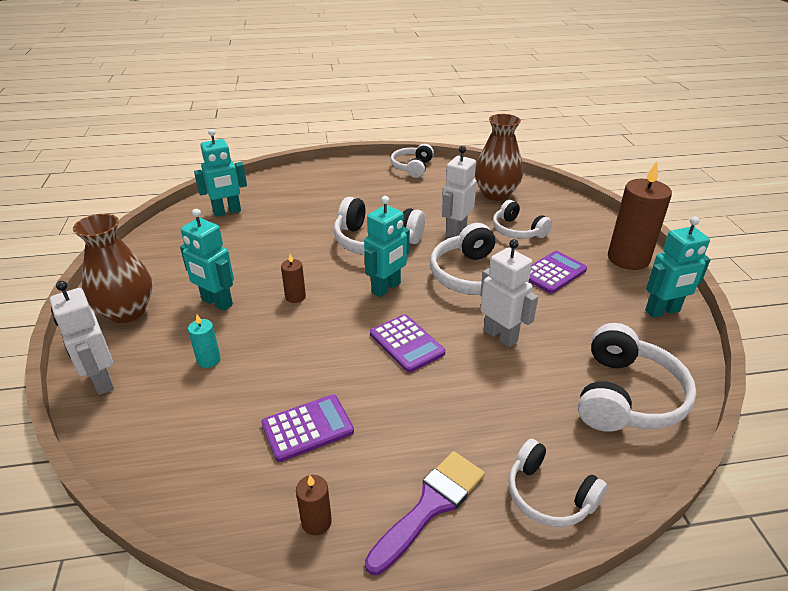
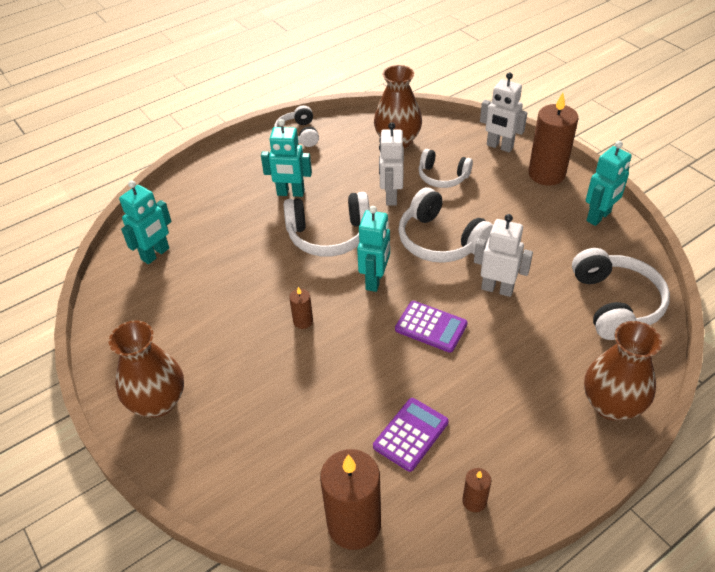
camera: 25 degrees left, 10 degrees up
(101, 381) = (201, 476): white robot -> white robot (499, 146)
(183, 484) = (354, 524): none -> brown candle
(209, 360) = (279, 414): turquoise candle -> none
(216, 302) = (236, 357): turquoise robot -> turquoise robot (290, 193)
(430, 506) = (542, 450): purple brush -> none
(549, 495) = (611, 404): white headphones -> brown vase
(553, 273) = (498, 211): purple calculator -> none

